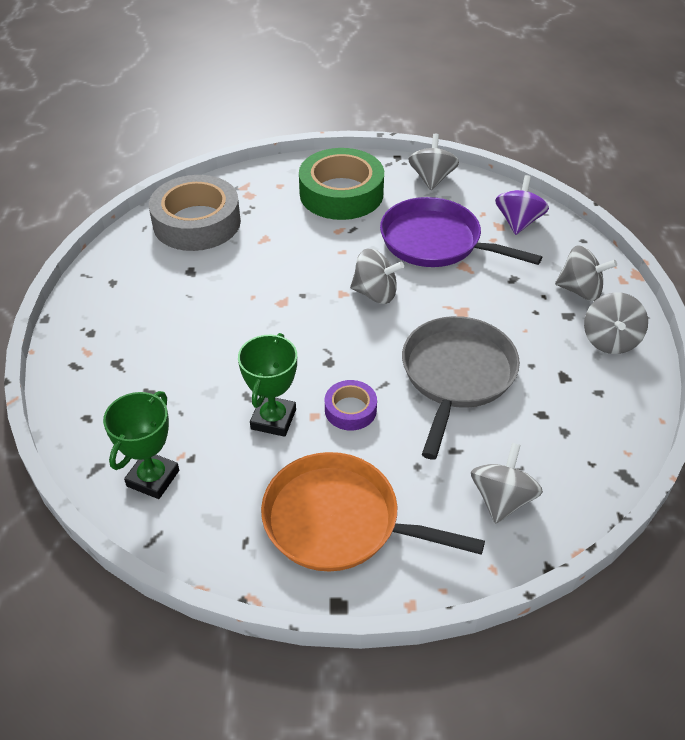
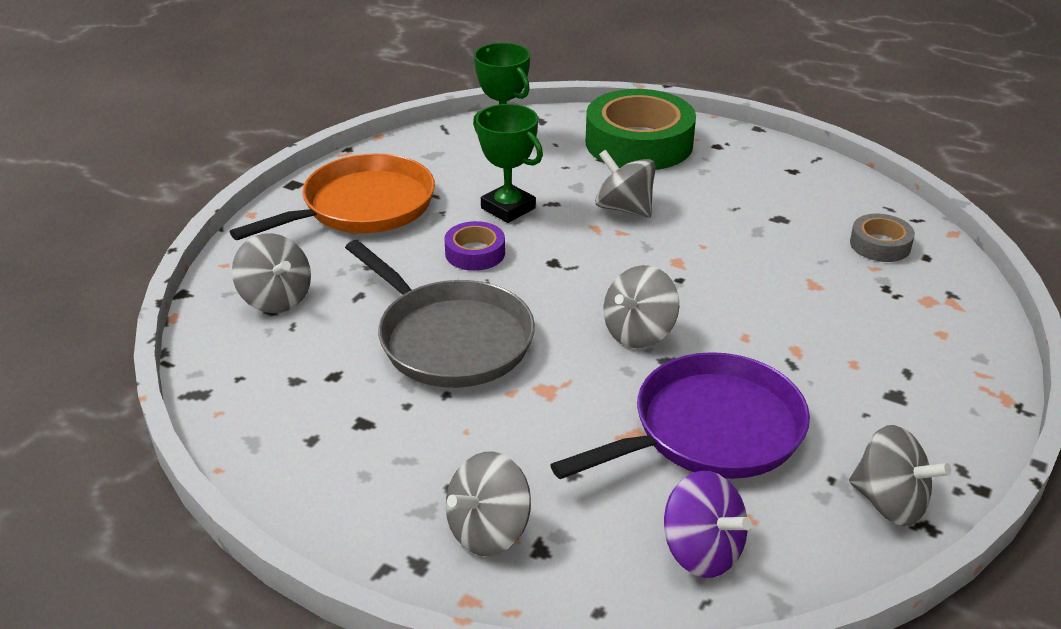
camera: 120 degrees right, 10 degrees down
(197, 222) = (880, 245): grey tape -> grey tape, size x0.48
(341, 193) = (890, 384): green tape -> green tape (639, 143)
(610, 340) = (373, 502): grey spinning top -> grey spinning top (624, 208)

